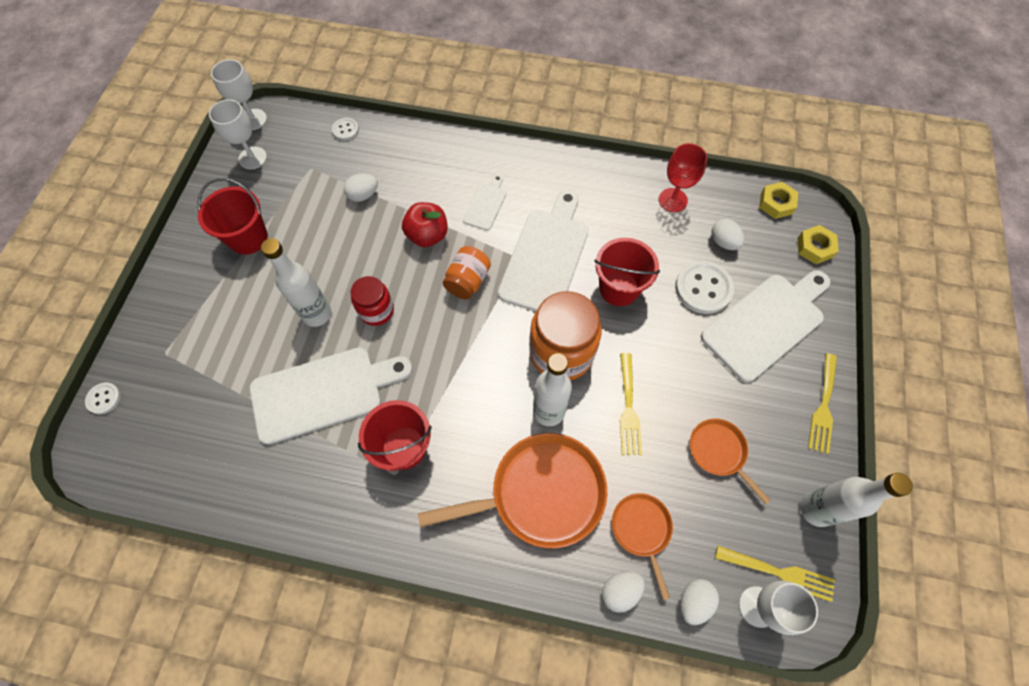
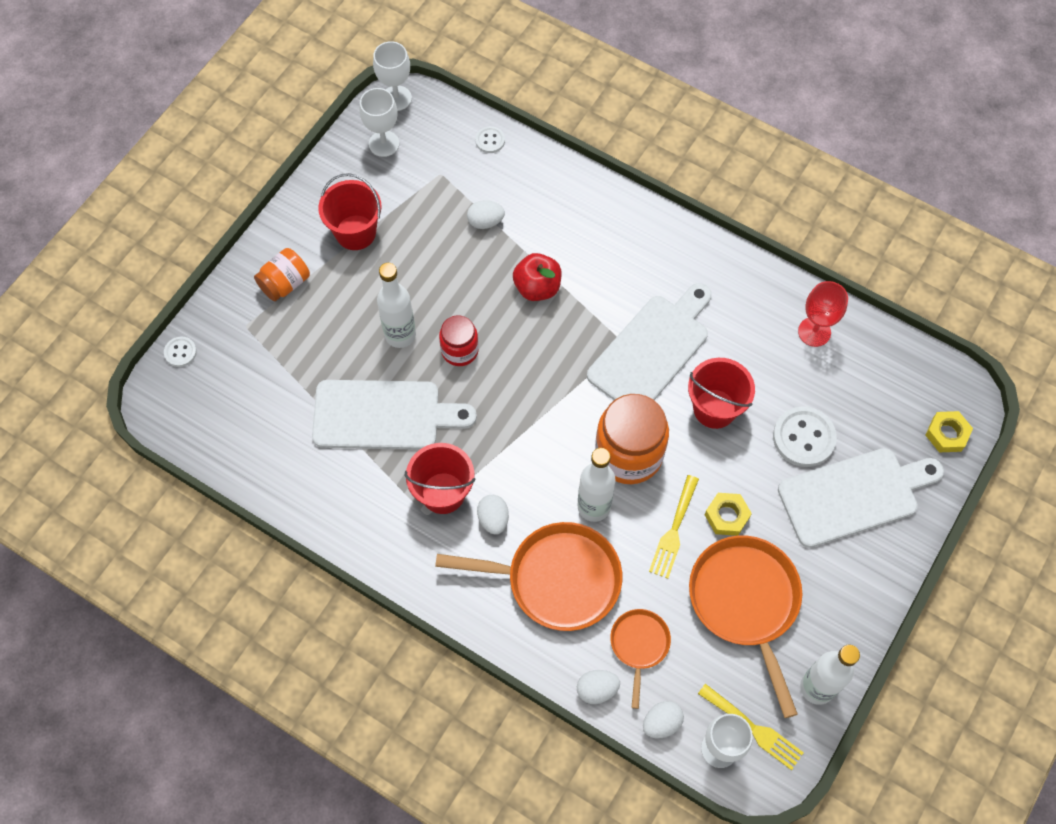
camera: 20 degrees right, 0 degrees up
(467, 281) = (561, 350): orange jar -> orange jar (285, 283)
(486, 204) = (610, 273): white cutting board -> none
(719, 452) = (745, 603): orange pan -> orange pan, size x1.88
(723, 242) = (848, 395): white egg -> white egg (493, 519)
(776, 203) = (928, 372): yellow nut -> yellow nut (727, 516)
(823, 407) = (873, 597): yellow fork -> none

